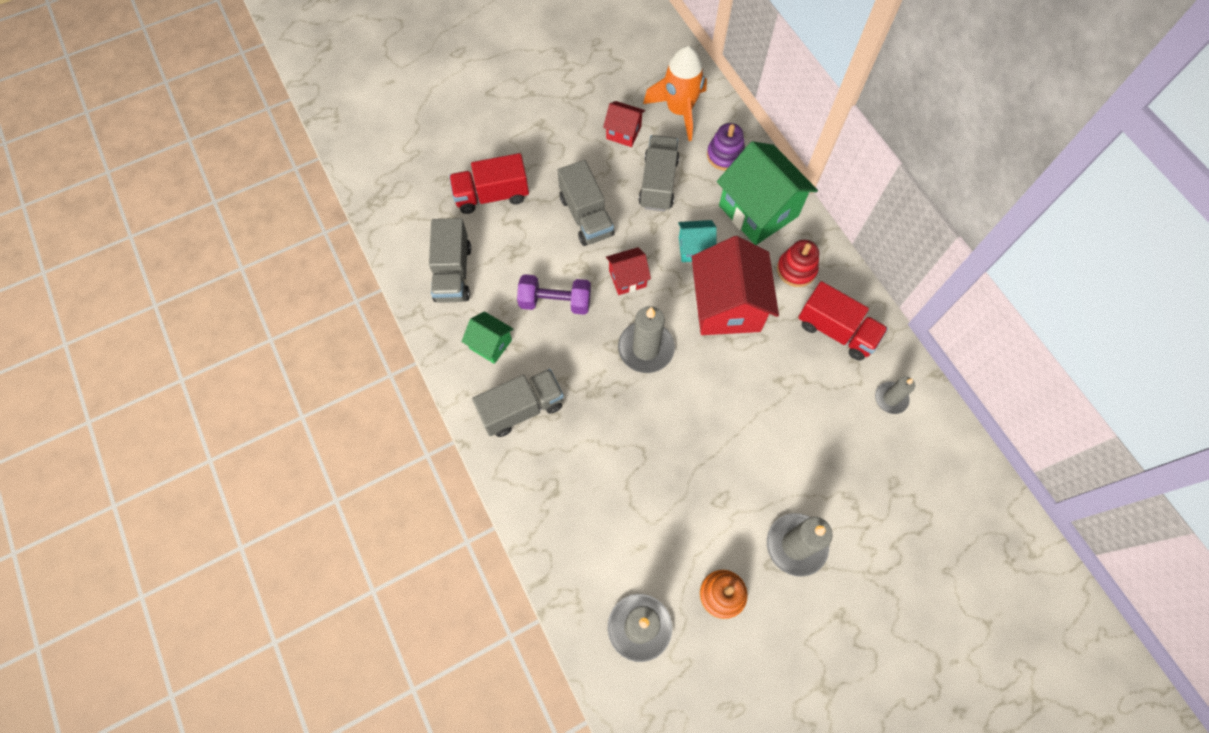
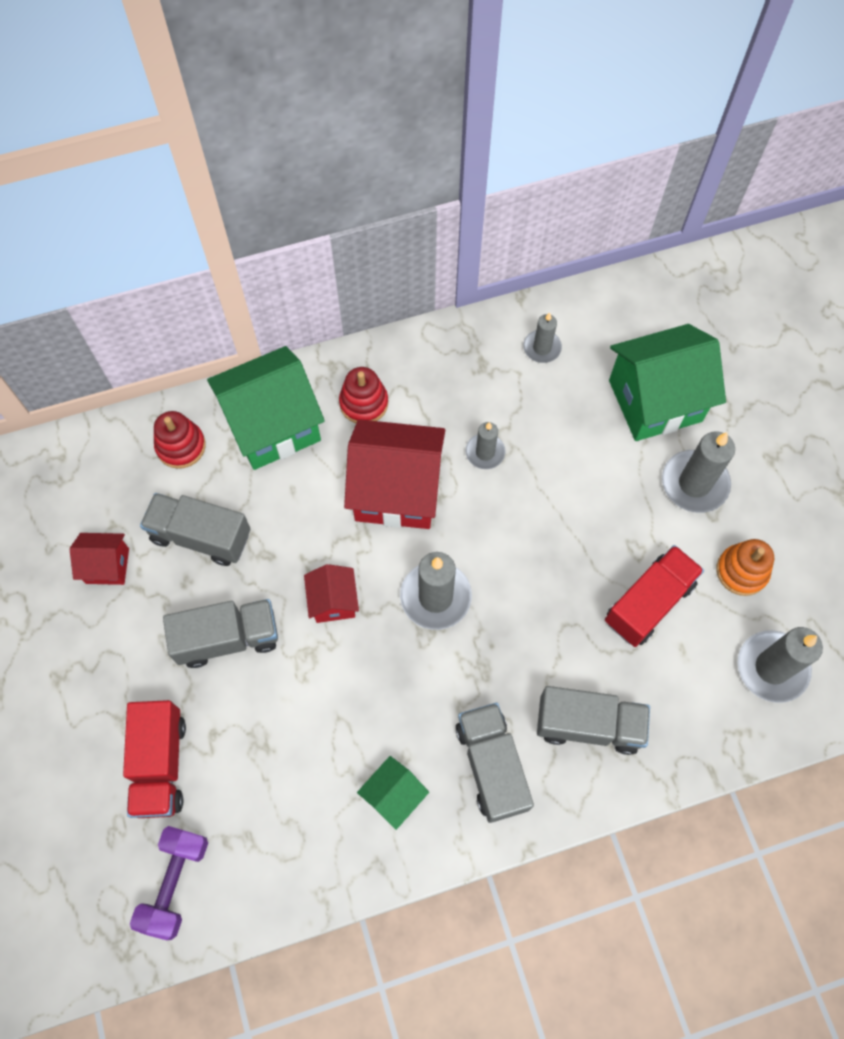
camera: 80 degrees left, 0 degrees up
(453, 273) = (273, 836): grey truck -> grey truck (588, 725)
(555, 302) = (348, 700): purple dumbbell -> purple dumbbell (175, 883)
(623, 132) = (107, 566): red house -> red house turned 60 degrees clockwise
(679, 111) = (94, 487): orange rocket -> none
(694, 248) = (309, 511): turquoise house -> none
(725, 155) = (181, 446): purple stacking toy -> red stacking toy
(778, 366) = (485, 452): none -> grey candle
(836, 331) = (451, 380): red truck -> red truck (648, 603)
(868, 502) = (655, 401): none -> green house

